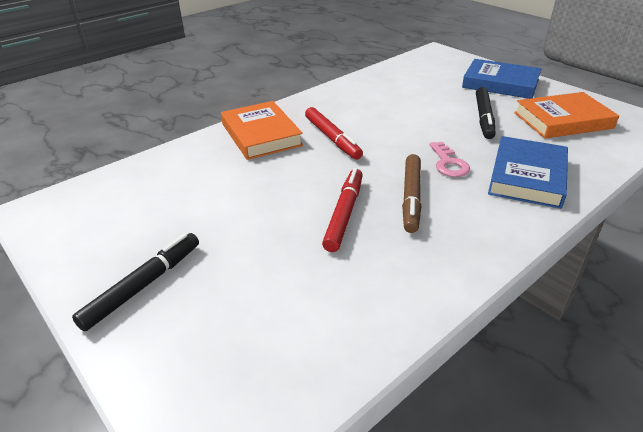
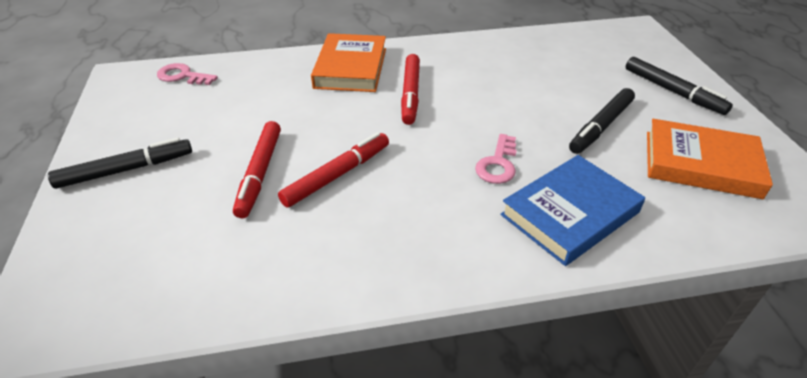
camera: 30 degrees right, 5 degrees up
(105, 189) = (182, 76): none -> pink key
(278, 237) = (260, 173): none -> red marker
(411, 198) = (417, 185): brown marker -> none
(500, 83) = (673, 91): blue book -> black marker

